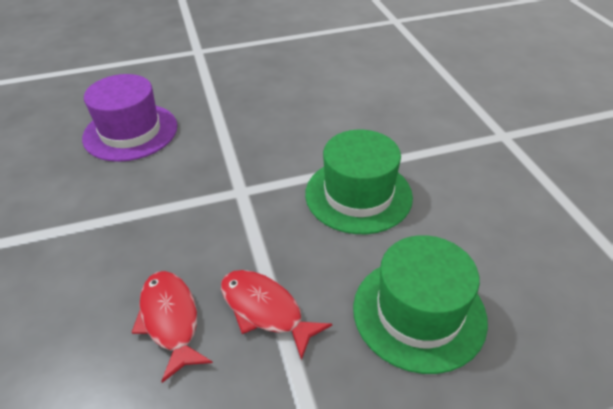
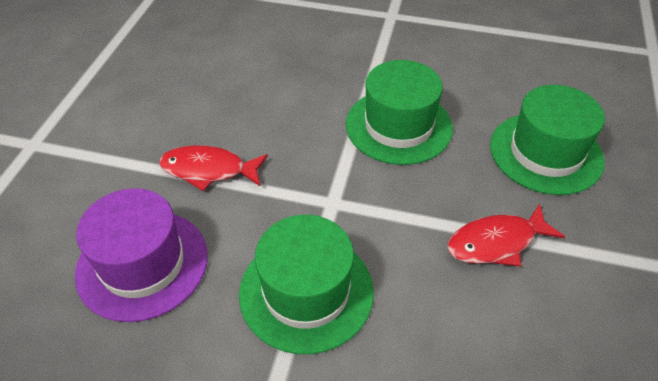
camera: 60 degrees left, 5 degrees up
(146, 212) = (306, 291): none -> green hat
(170, 320) = (472, 317): red fish -> red fish (208, 170)

